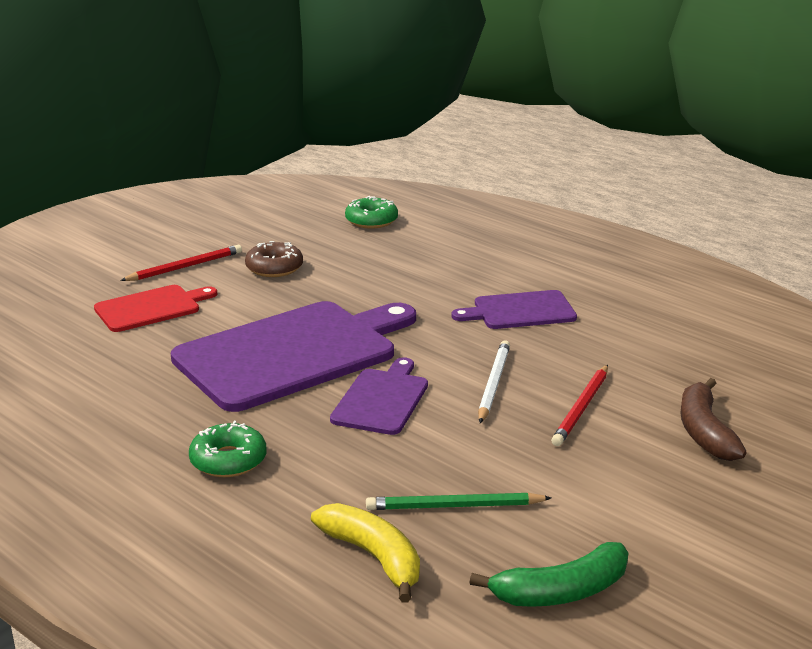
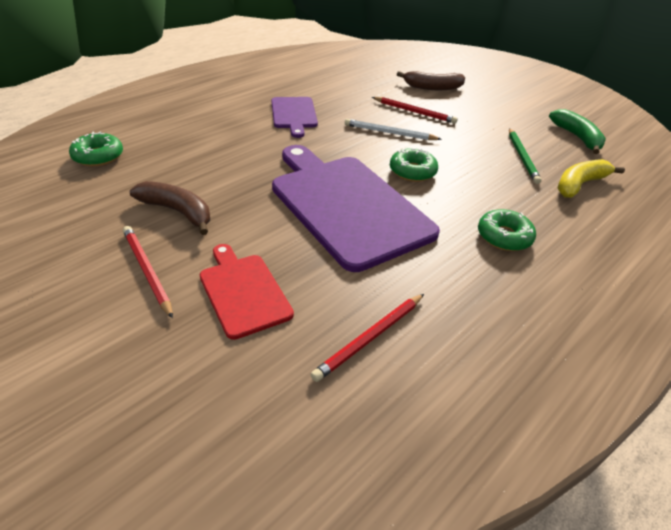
camera: 90 degrees left, 15 degrees up
(78, 368) = (370, 338): none -> red pencil
(274, 268) = (178, 212): brown donut -> brown banana
(381, 399) = (412, 171): purple cutting board -> green donut

